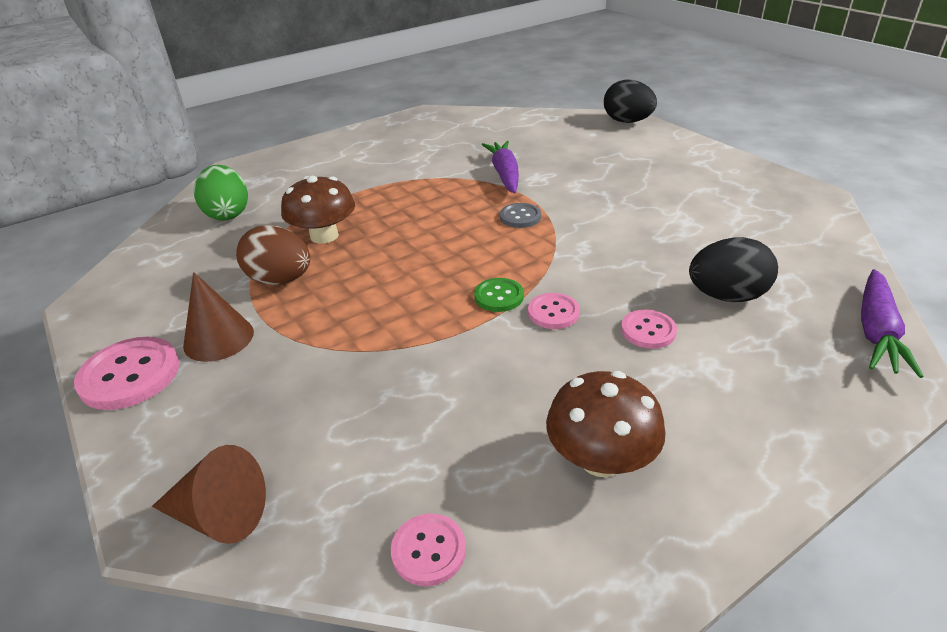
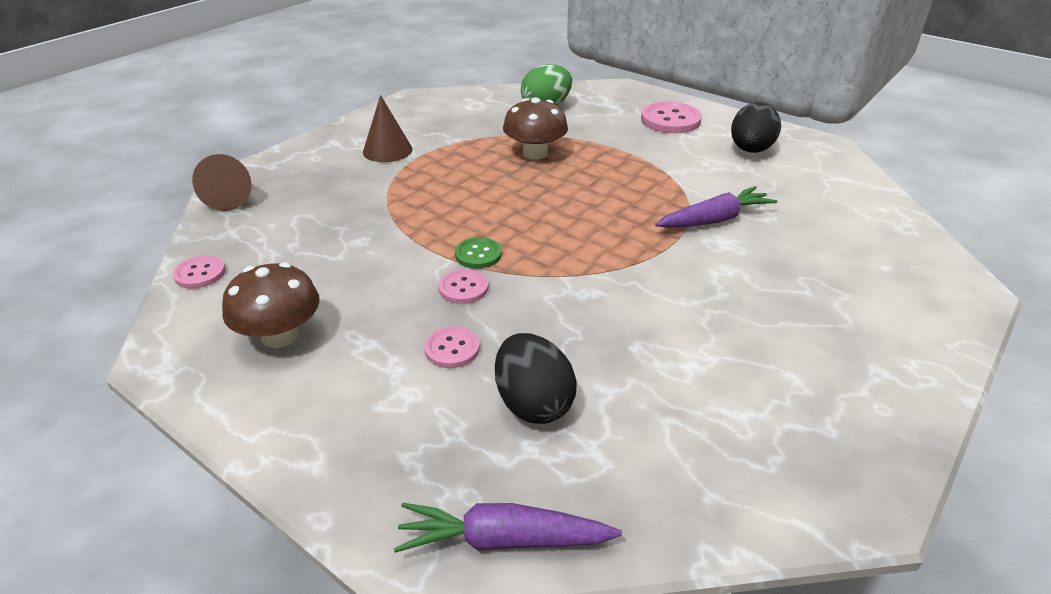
camera: 70 degrees right, 0 degrees up
(130, 375) = (345, 134): pink button -> pink button (670, 120)
(280, 280) = (464, 152): brown egg -> none
(520, 217) = (626, 244): grey button -> none
(627, 121) = (959, 292): black egg -> black egg (750, 150)

